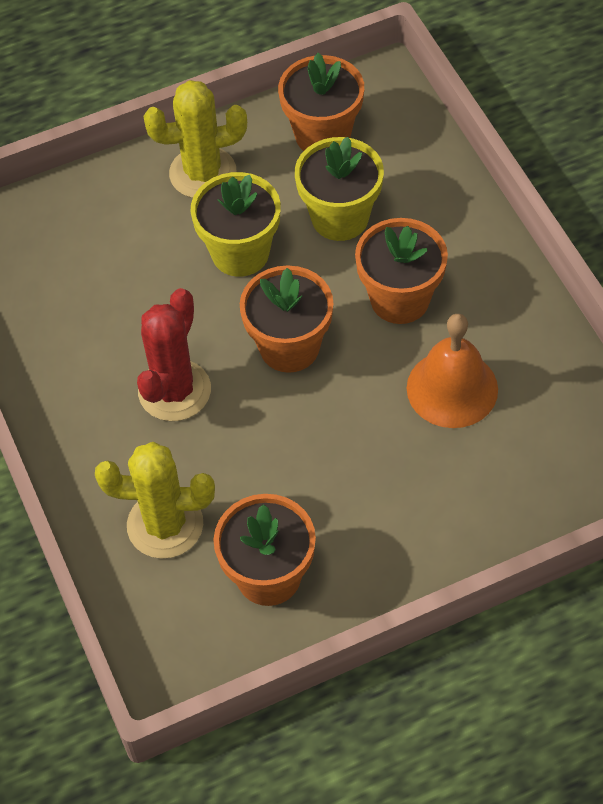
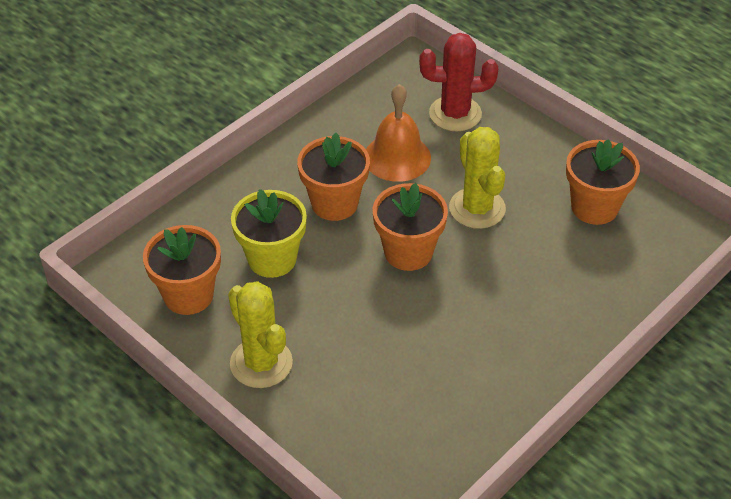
camera: 115 degrees left, 10 degrees down
(165, 525) = (593, 273): yellow cactus -> yellow cactus (477, 208)
(174, 391) = (483, 307): red cactus -> red cactus (455, 114)
(240, 253) = (334, 310): yellow flower pot -> none

